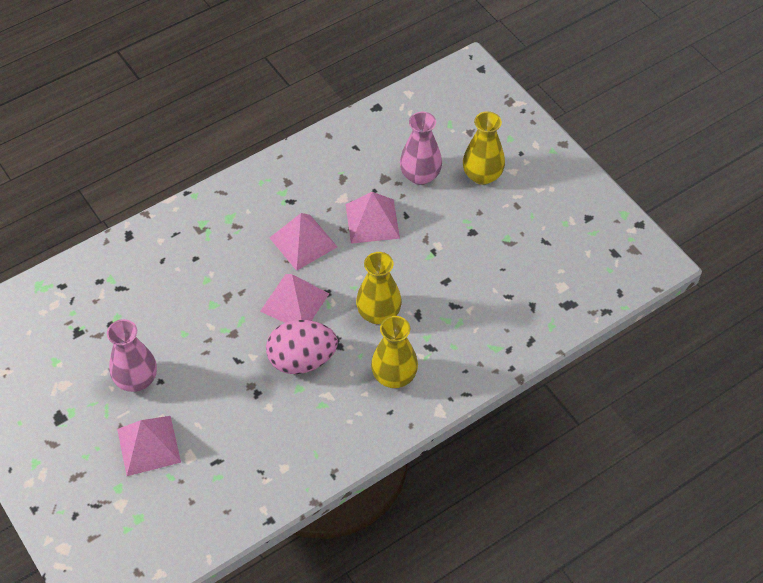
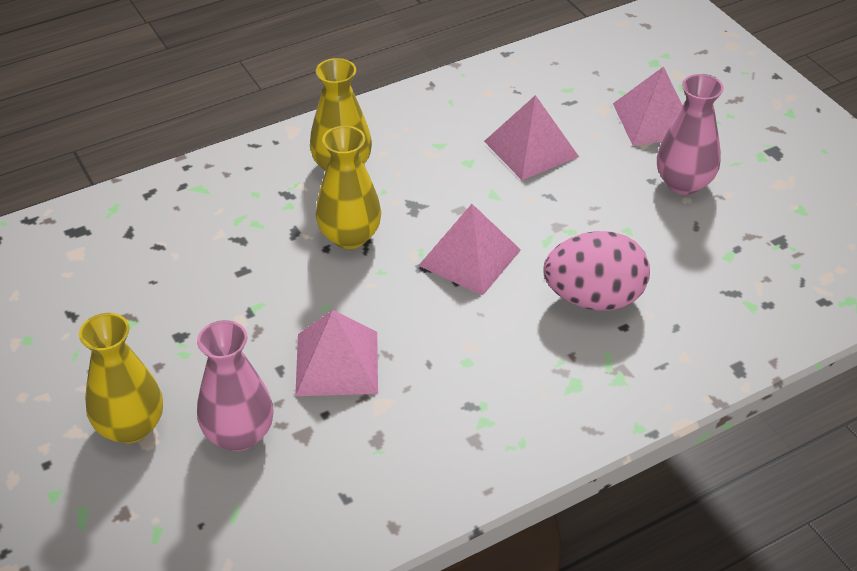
camera: 175 degrees left, 10 degrees down
(302, 360) = (462, 190): pink egg -> pink egg (593, 298)
(303, 242) = (453, 338): pink pyramid -> pink pyramid (531, 148)

